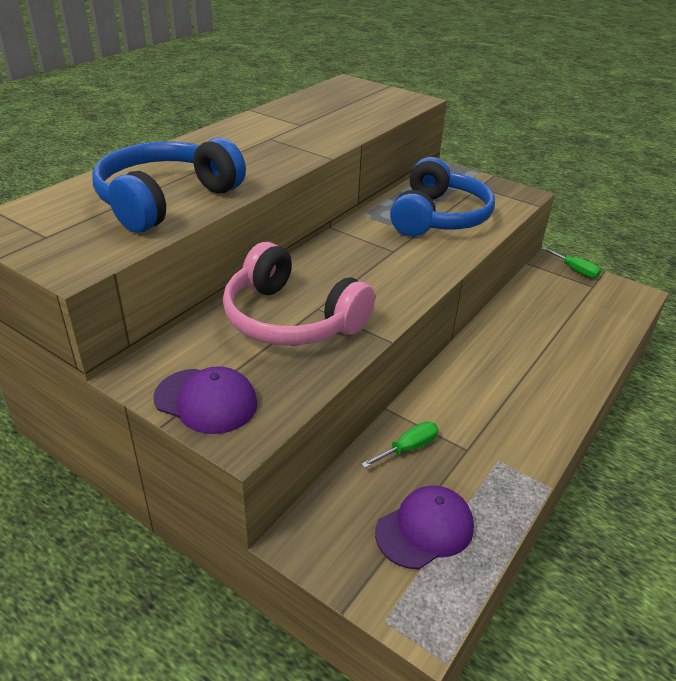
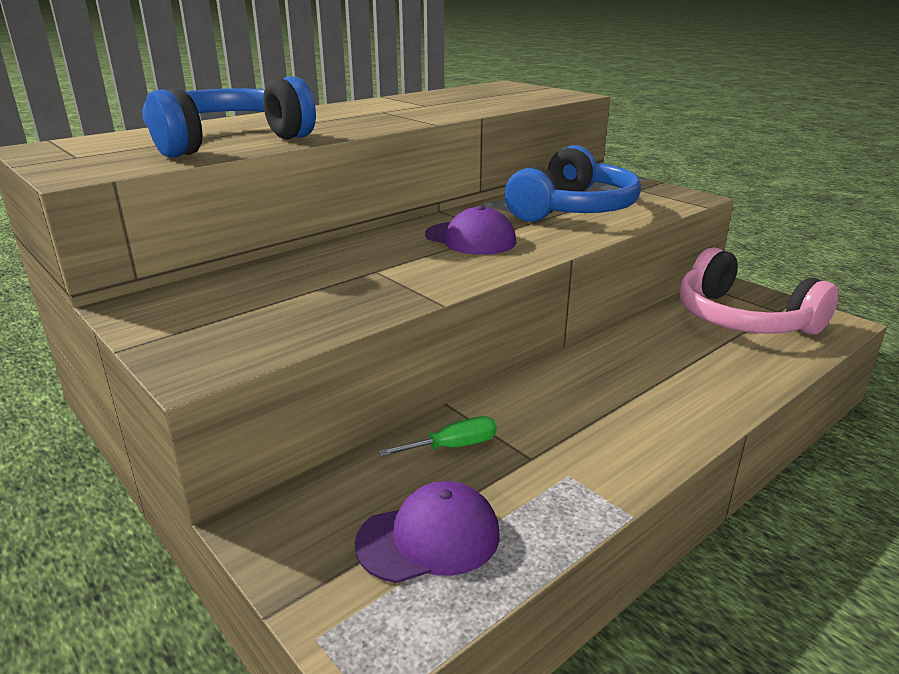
camera: 15 degrees right, 10 degrees down
(206, 401) = (184, 335): purple cap -> purple cap (470, 239)
(291, 319) = (337, 277): pink headphones -> pink headphones (742, 319)
(575, 270) = (759, 294): green screwdriver -> none

